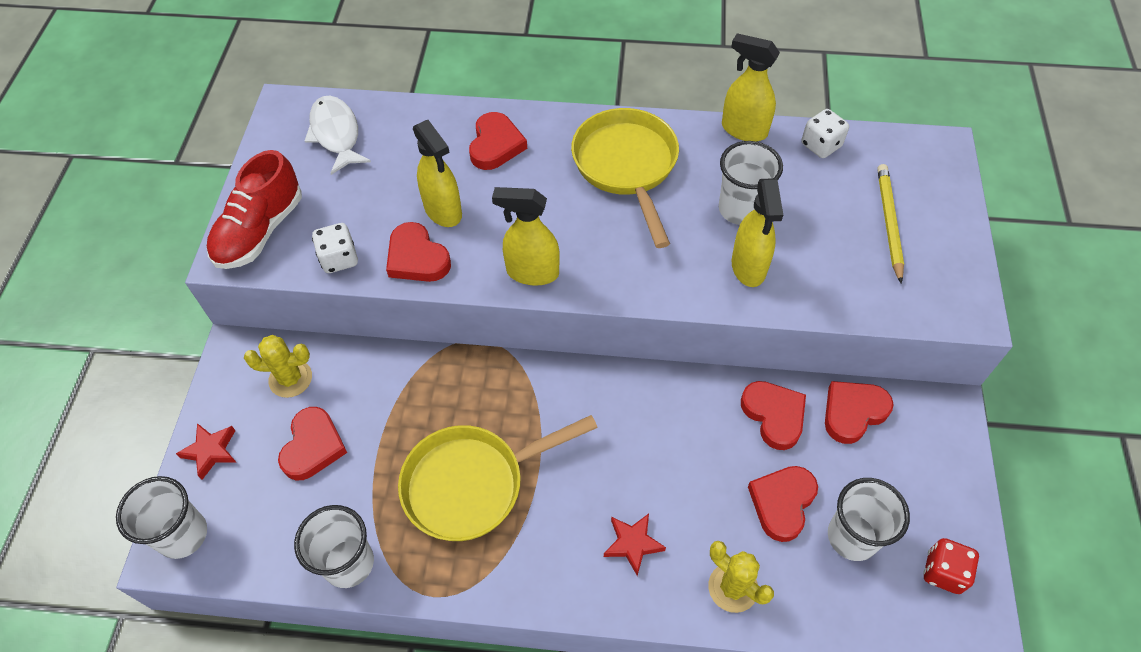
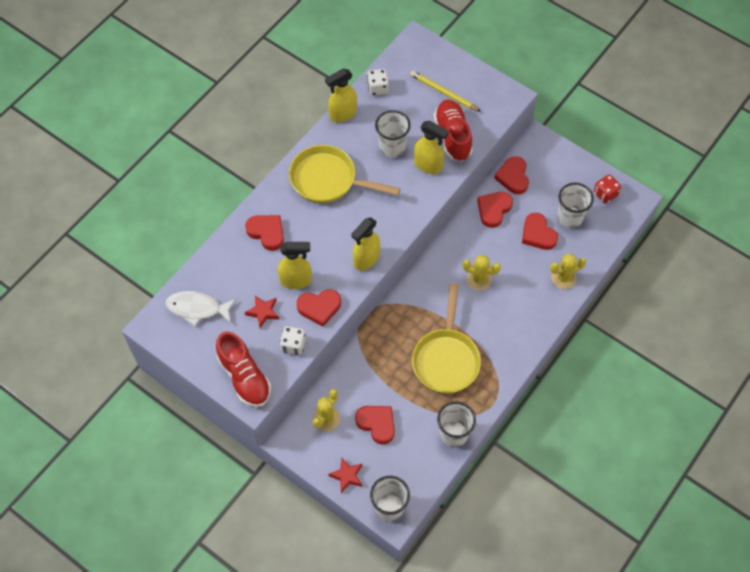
camera: 60 degrees left, 5 degrees up
(633, 544) = (519, 306): red star -> red star (263, 312)
(639, 458) = (479, 279): none -> yellow cactus
(774, 415) = (493, 210): red heart -> red heart turned 60 degrees counterclockwise
(825, 272) = (453, 136): none -> red shoe

